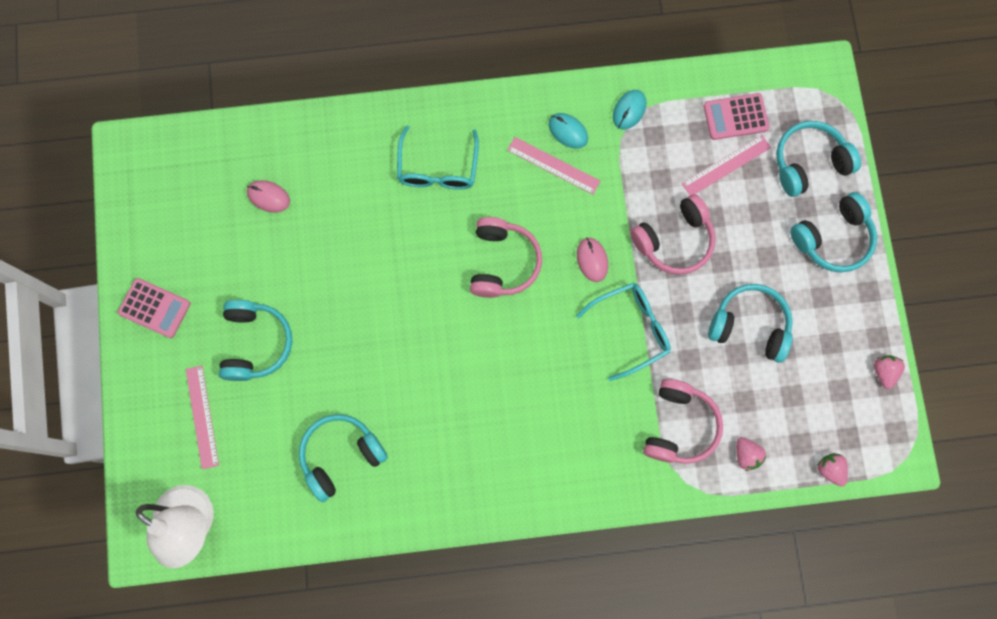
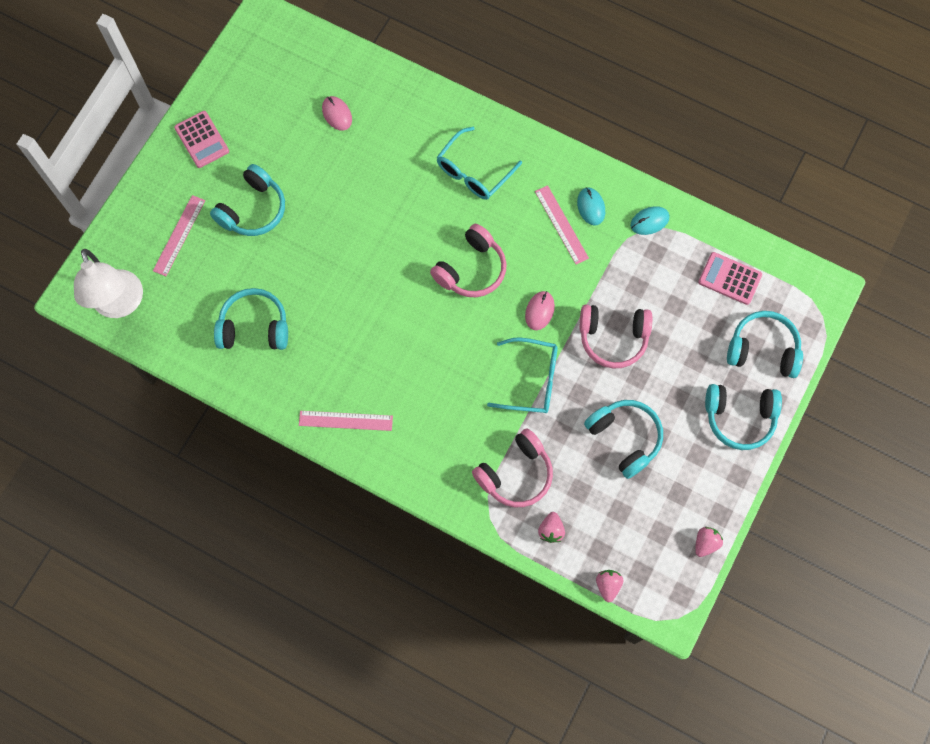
camera: 35 degrees right, 5 degrees down
(726, 165) = (695, 309): pink ruler -> pink ruler (345, 420)

